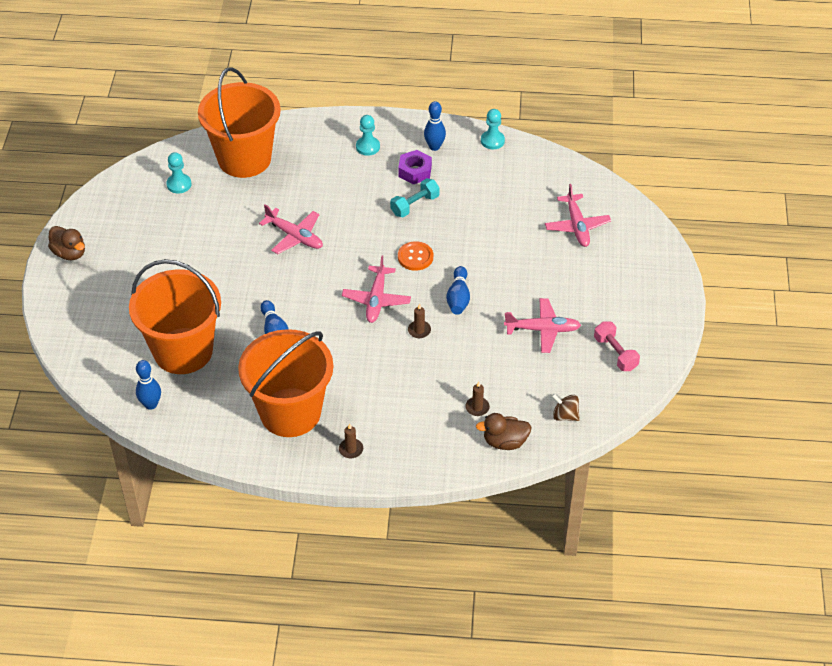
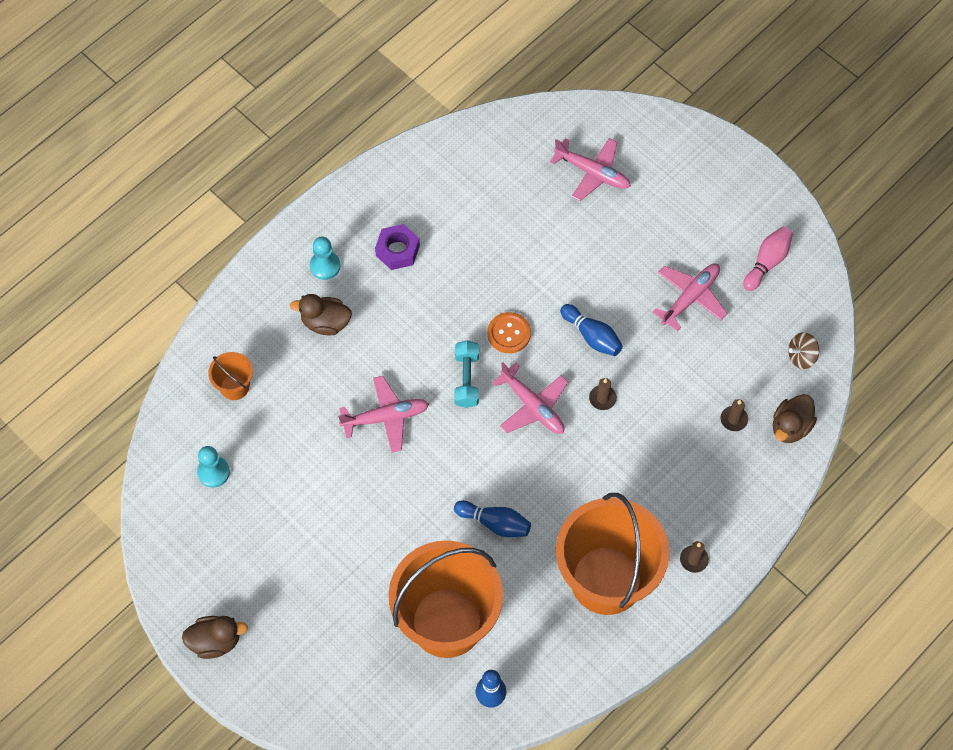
camera: 50 degrees left, 15 degrees up
(244, 158) = (234, 387): orange bucket -> orange bucket, size x0.42
(329, 170) = (325, 323): none -> brown duck
(415, 205) = (442, 284): turquoise dumbbell -> turquoise dumbbell (466, 379)
(434, 147) = (380, 209): blue bowling pin -> none
(492, 141) = (420, 155): turquoise pawn -> none
(615, 353) = (767, 262): pink dumbbell -> pink bowling pin

